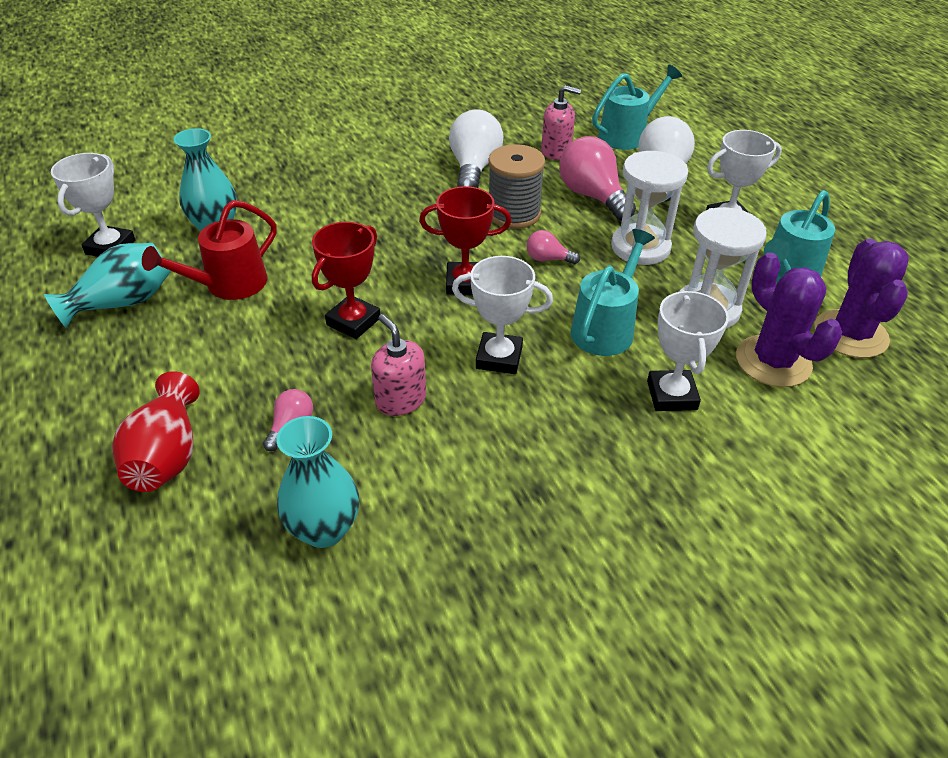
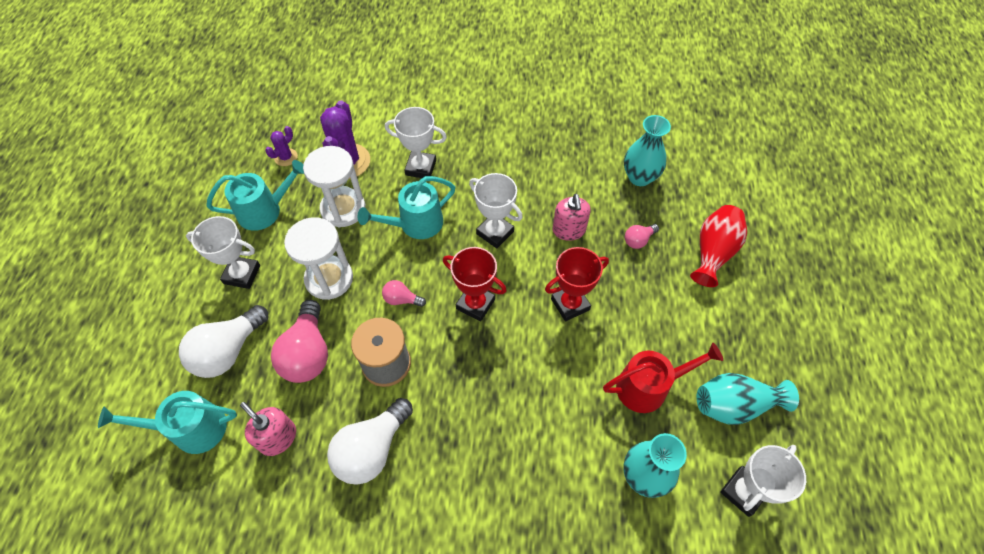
camera: 150 degrees left, 15 degrees up
(548, 259) = (401, 299): pink light bulb -> pink light bulb turned 150 degrees clockwise
(671, 395) = (421, 168): white trophy -> white trophy turned 75 degrees clockwise
(850, 334) = (286, 157): purple cactus -> purple cactus, size x0.50

